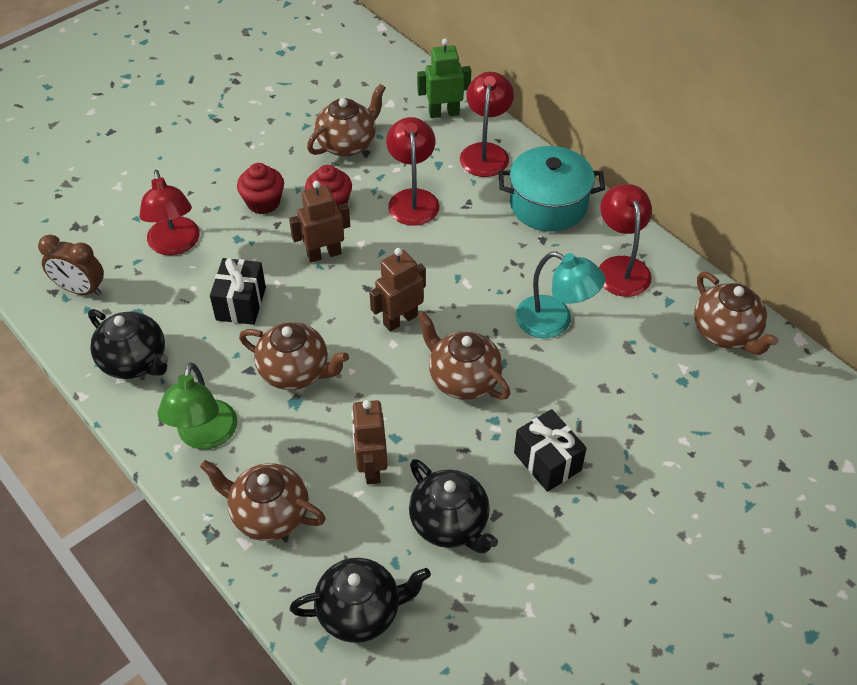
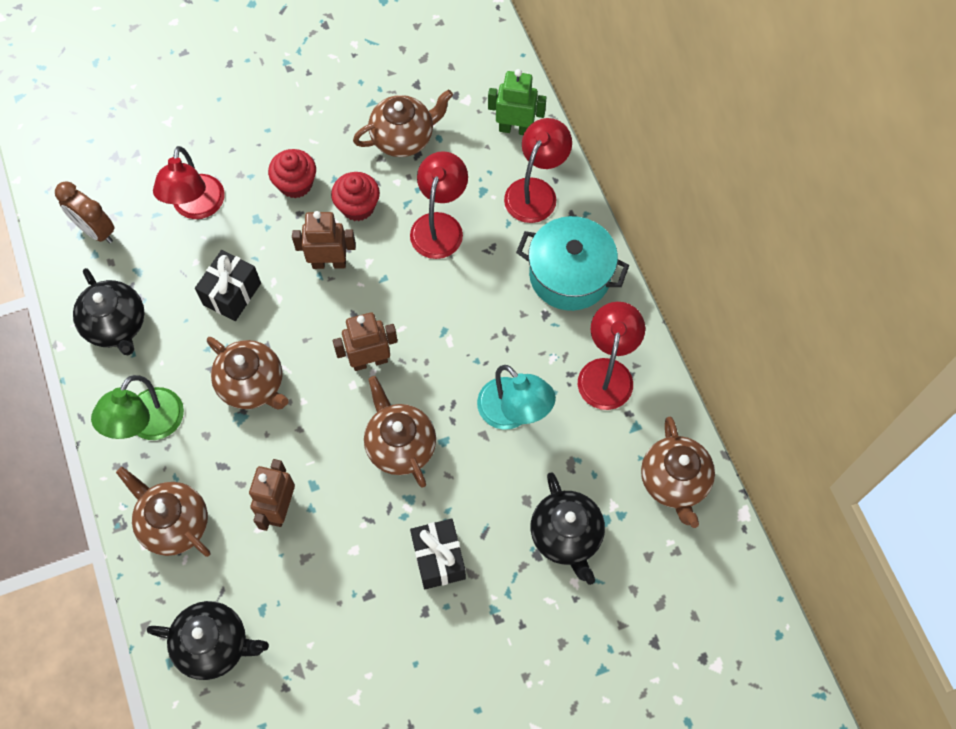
camera: 20 degrees right, 15 degrees up
(450, 523) = (325, 589): black teapot -> black teapot (566, 536)

